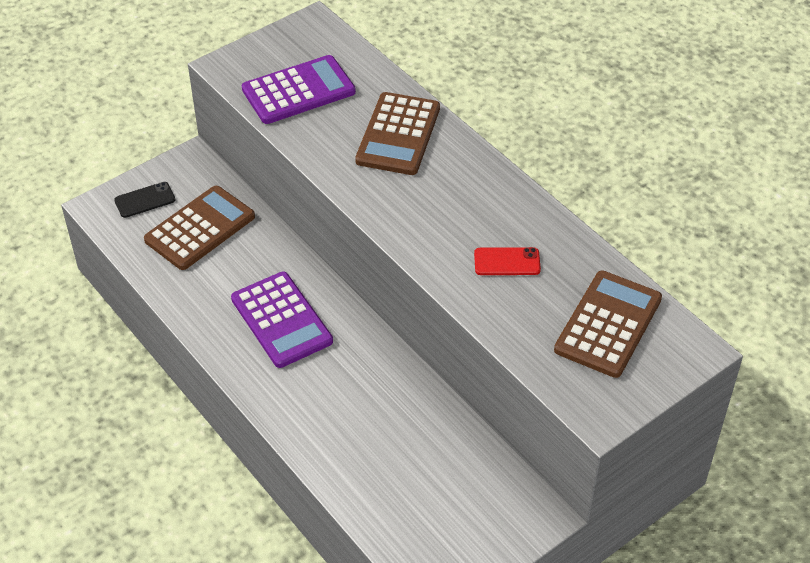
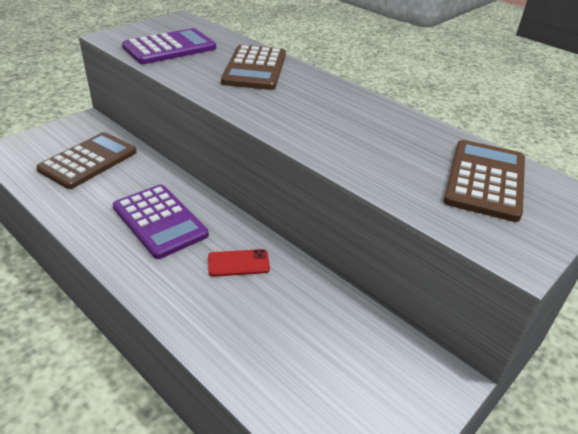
camera: 10 degrees left, 10 degrees down
(145, 200) = (42, 144): black phone -> none
(507, 262) = (371, 140): red phone -> red phone (238, 263)

